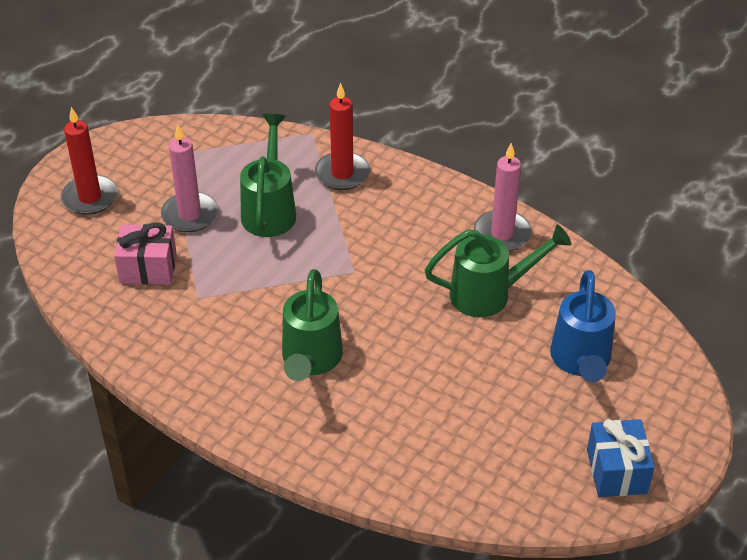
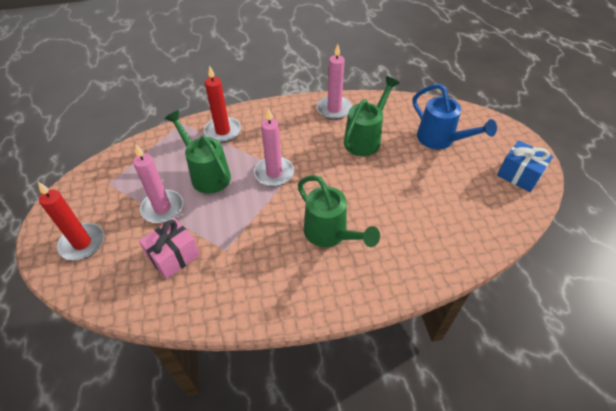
camera: 45 degrees left, 5 degrees up
(337, 258) = (274, 173): none -> pink candle

